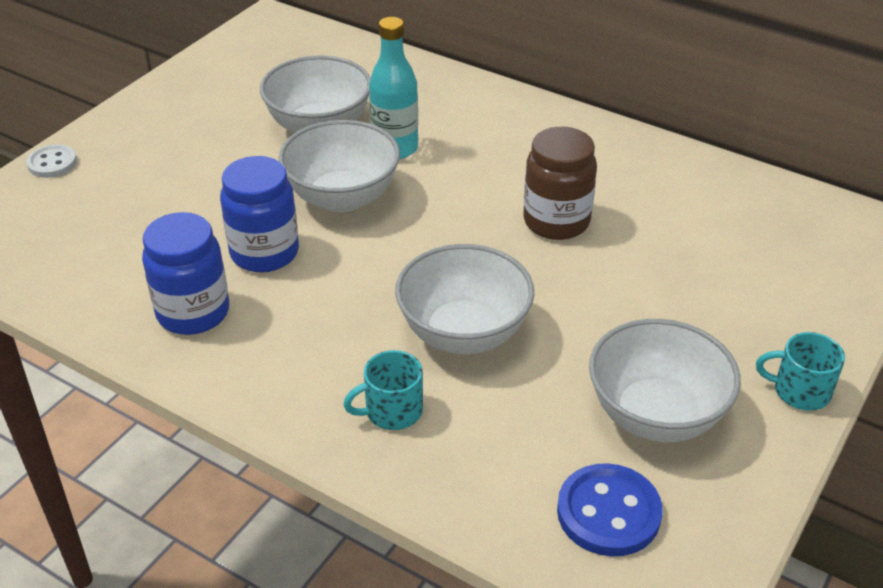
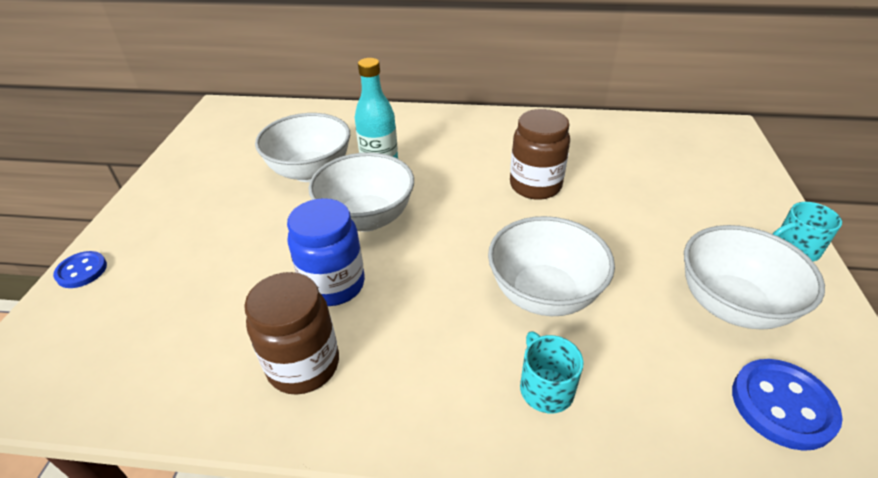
camera: 25 degrees left, 0 degrees up
(52, 163) = (82, 271): white button -> blue button
(193, 313) = (303, 365): blue jar -> brown jar
(392, 411) = (545, 388): turquoise mug -> turquoise mug turned 120 degrees clockwise

